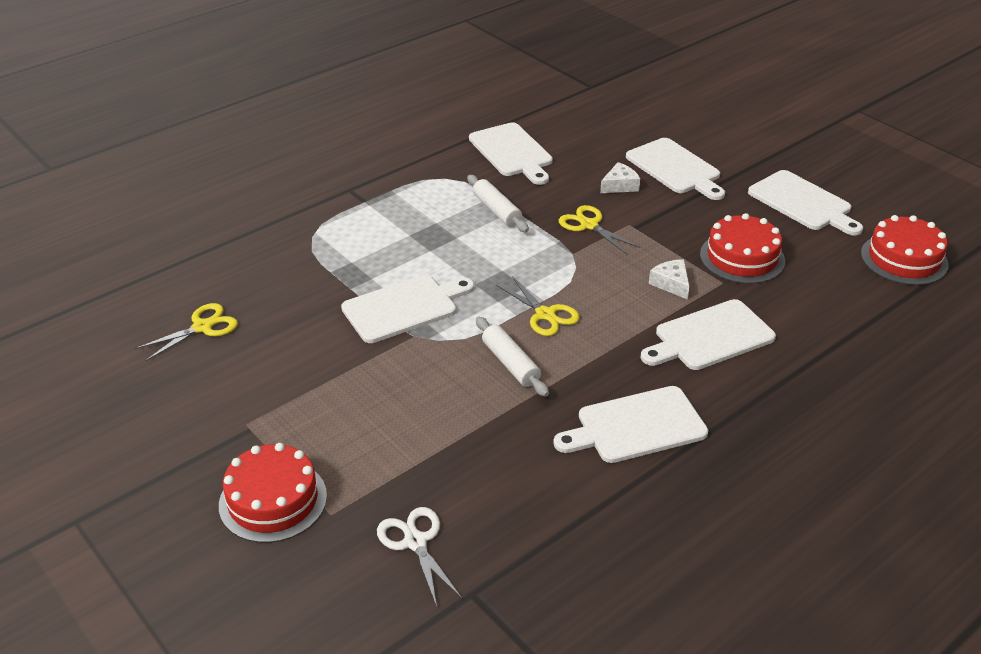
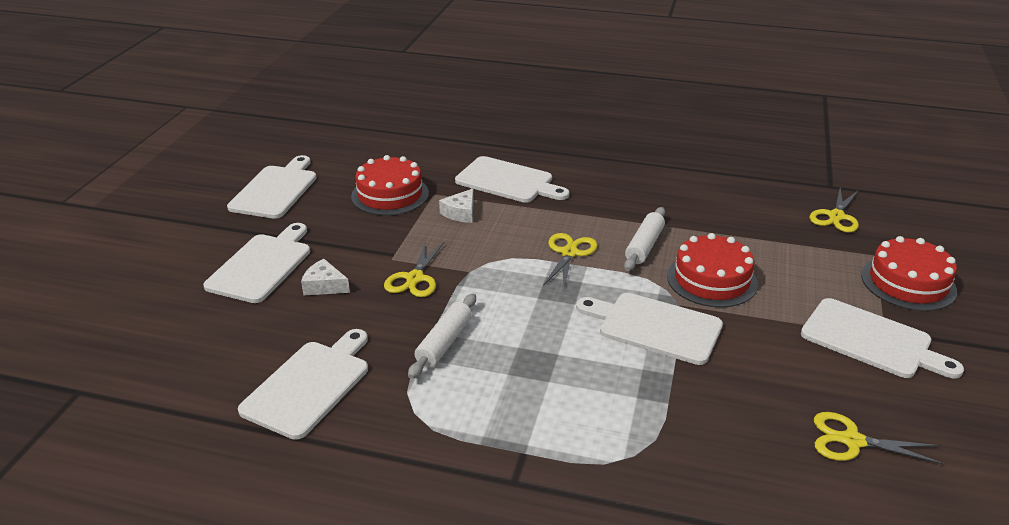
camera: 125 degrees left, 5 degrees down
(415, 542) = (836, 216): white scissors -> yellow scissors
(636, 426) = (633, 180): white cutting board -> white cutting board (871, 340)
(904, 259) = (326, 138): red cake -> red cake (712, 280)

